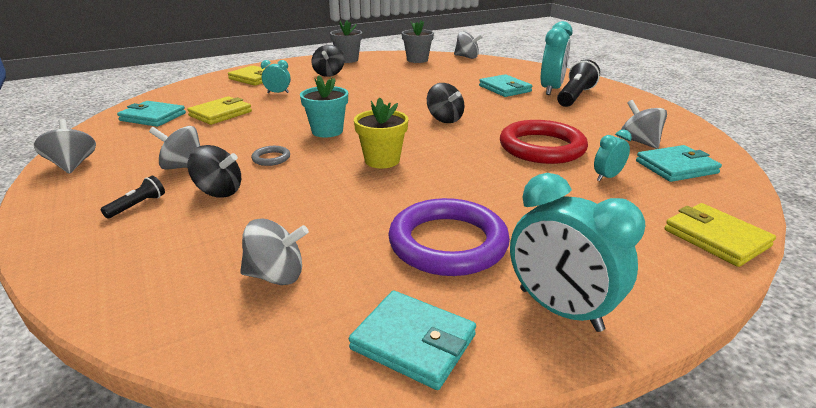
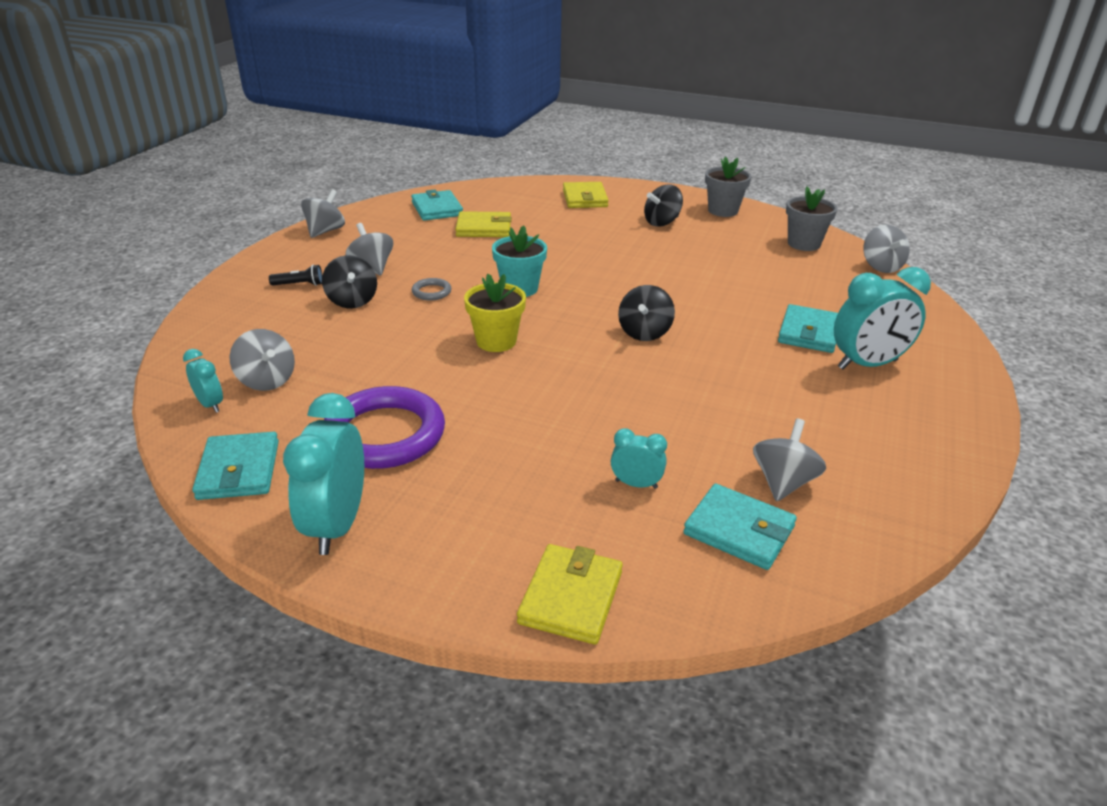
camera: 50 degrees right, 5 degrees up
(278, 93) = (569, 226): turquoise clock -> turquoise clock (210, 404)
(541, 147) = (657, 417): red ring -> none
(575, 96) = (874, 389): black flashlight -> none

